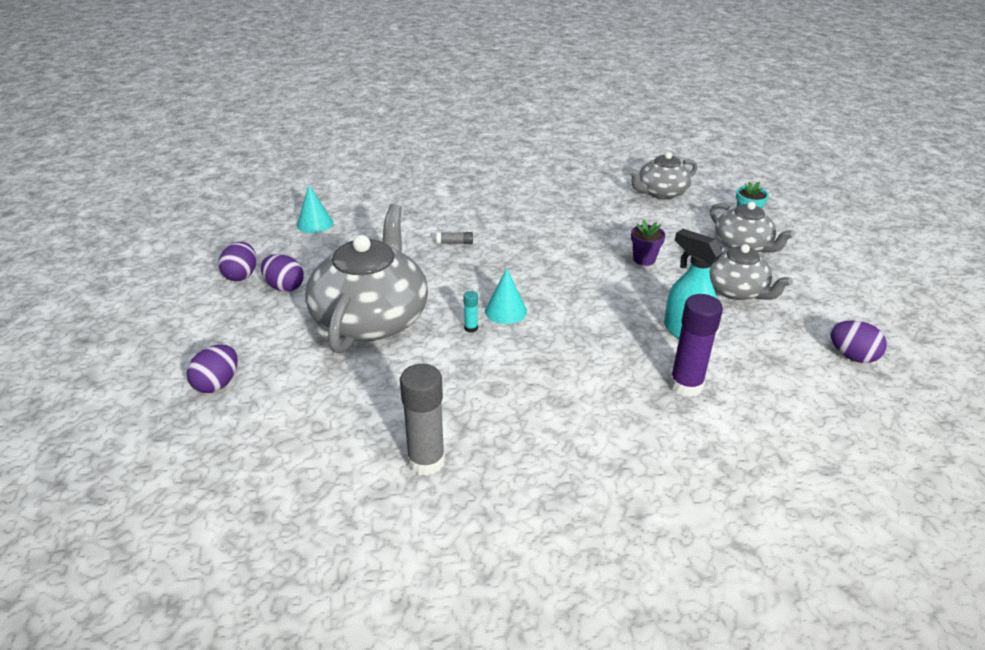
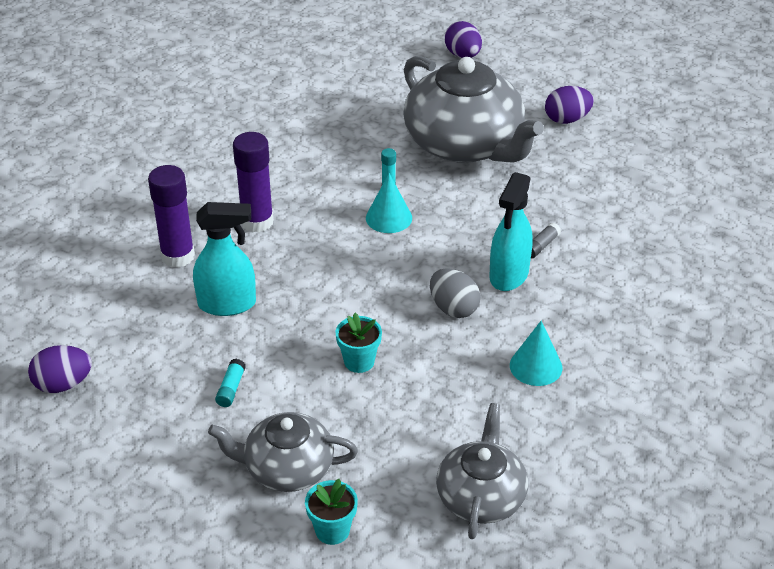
camera: 130 degrees right, 5 degrees up
(241, 275) = (612, 105): purple egg -> none
(315, 223) = (678, 175): turquoise cone -> turquoise cone (536, 366)
(426, 461) = (277, 104): grey glue stick -> none
(498, 243) = (508, 275): none -> turquoise spray bottle
(554, 249) = (453, 308): none -> grey egg
(595, 369) = (257, 222): none -> purple glue stick
(644, 259) = (359, 361): purple flower pot -> turquoise flower pot
(736, 290) = (231, 389): grey teapot -> turquoise glue stick

